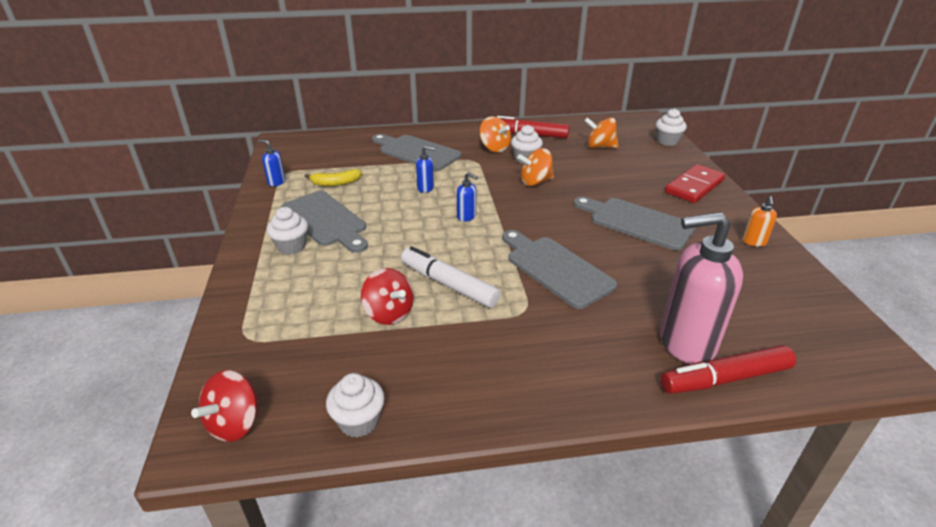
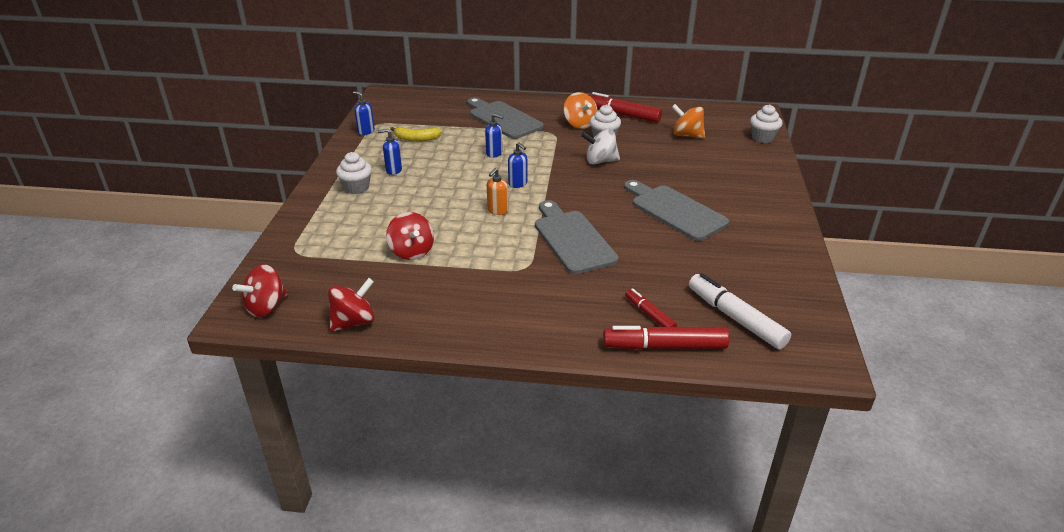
camera: 15 degrees right, 0 degrees up
(325, 220) = (393, 170): grey cutting board -> blue soap dispenser
(359, 421) = (354, 322): white cupcake -> red spinning top
(449, 284) = (472, 237): white marker -> white marker (735, 318)
(535, 182) = (600, 161): orange spinning top -> white spinning top
(686, 343) = (649, 315): pink soap dispenser -> red marker
(694, 186) = (758, 186): red domino -> none
(754, 242) = (779, 244): orange soap dispenser -> orange soap dispenser (497, 211)

